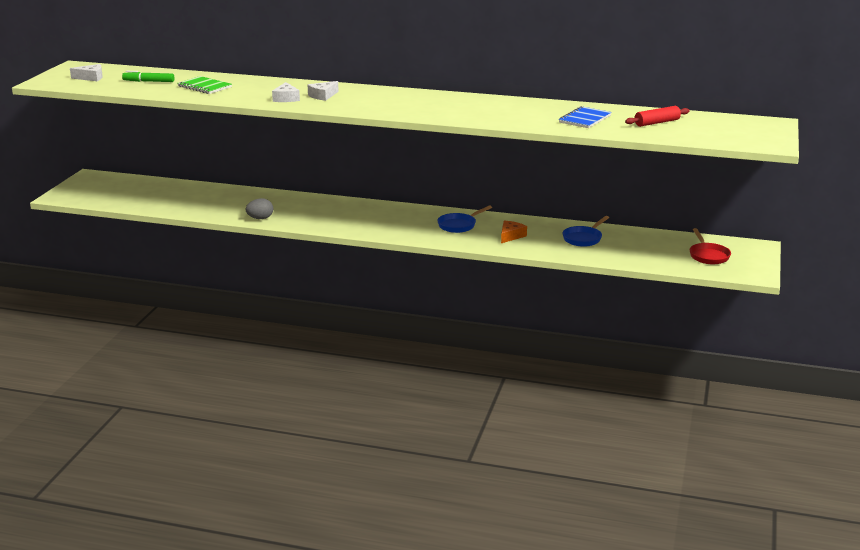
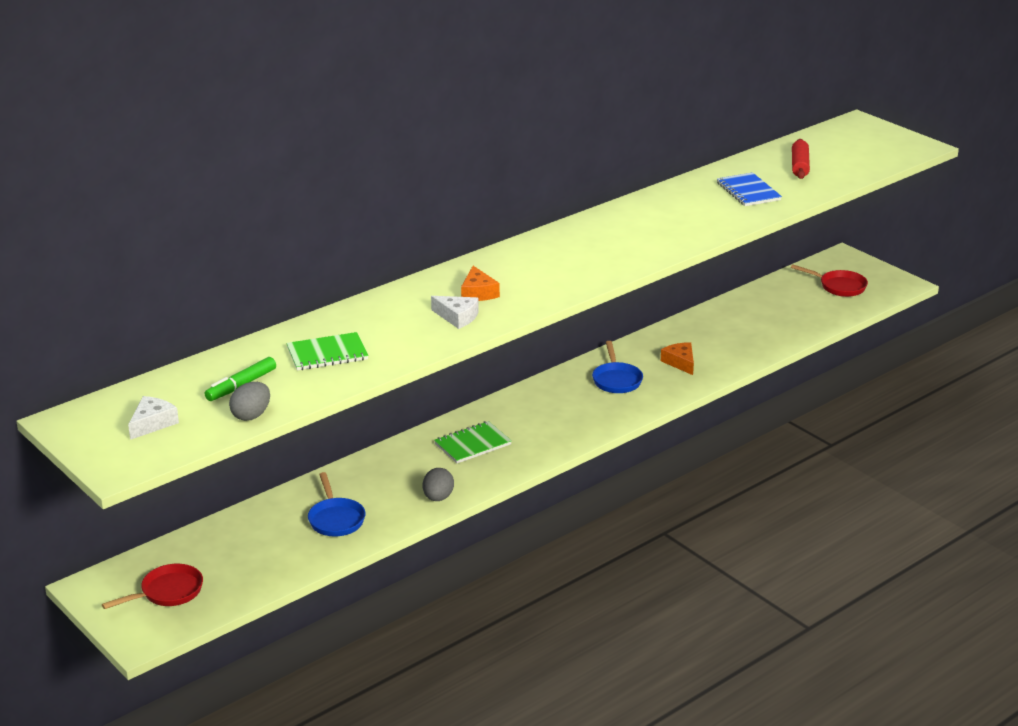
camera: 55 degrees left, 5 degrees up
(102, 190) = (168, 592): none -> red pan
(120, 90) = (251, 415): none -> grey egg
(323, 96) = (478, 293): white cheese -> orange cheese
(328, 211) = (472, 444): none -> green notebook
(583, 238) = (731, 328): blue pan -> blue pan (336, 519)

